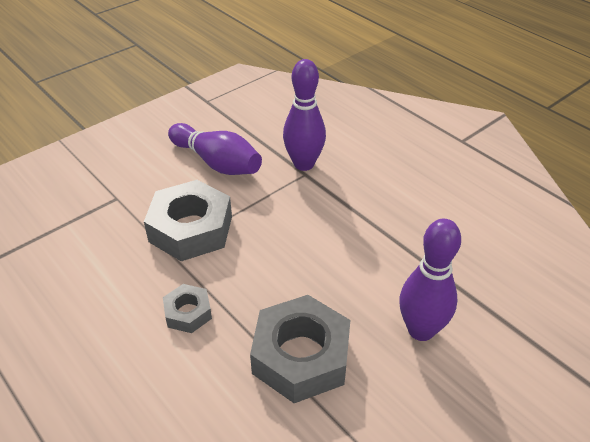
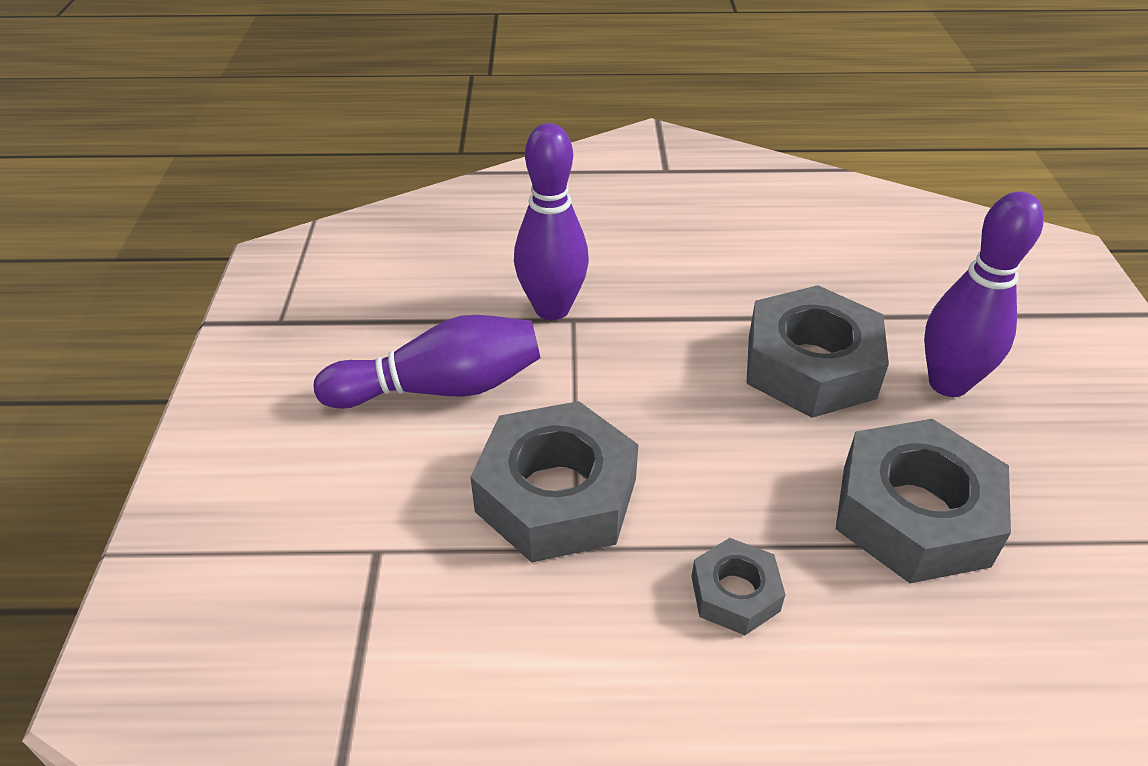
camera: 50 degrees left, 0 degrees up
(369, 269) = (810, 366): none -> grey nut

